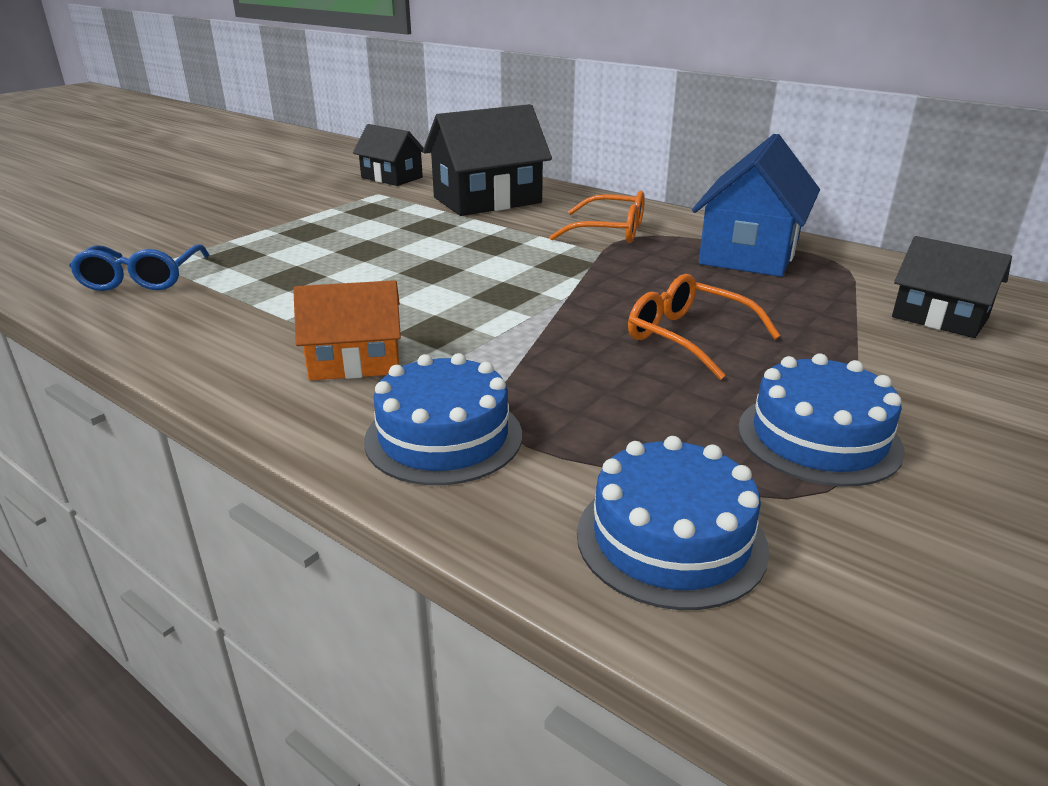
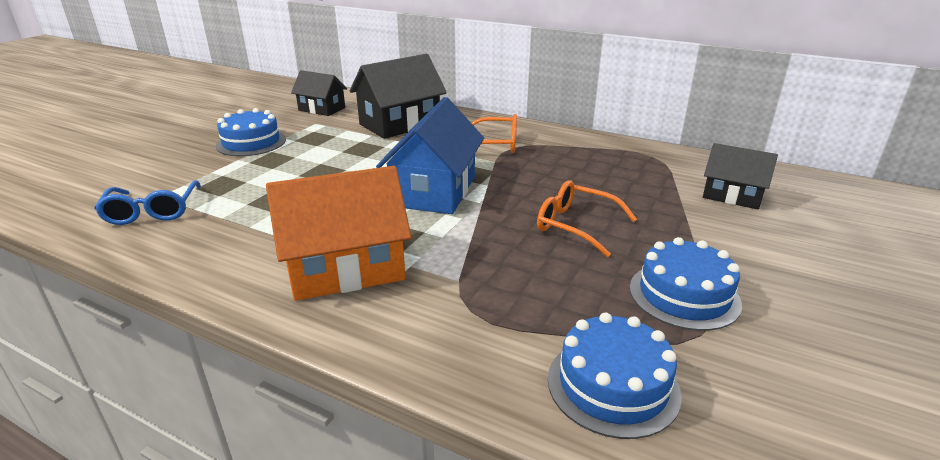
camera: 10 degrees left, 0 degrees up
(355, 362) = (345, 268): orange house -> orange house, size x1.65
(443, 437) = (431, 323): blue cake -> blue cake (251, 142)
(750, 252) = (596, 154): blue house -> blue house (434, 191)

